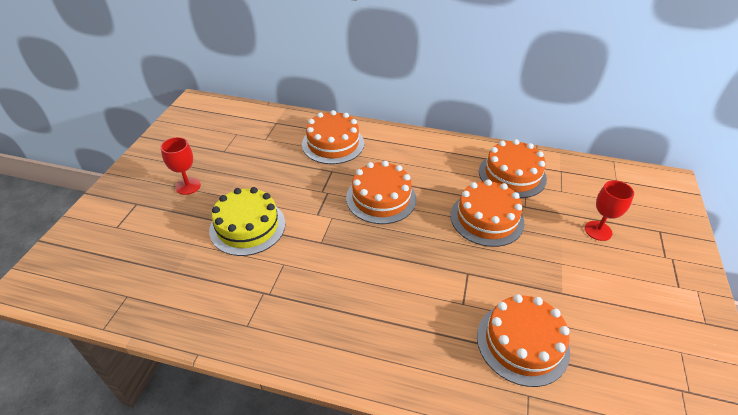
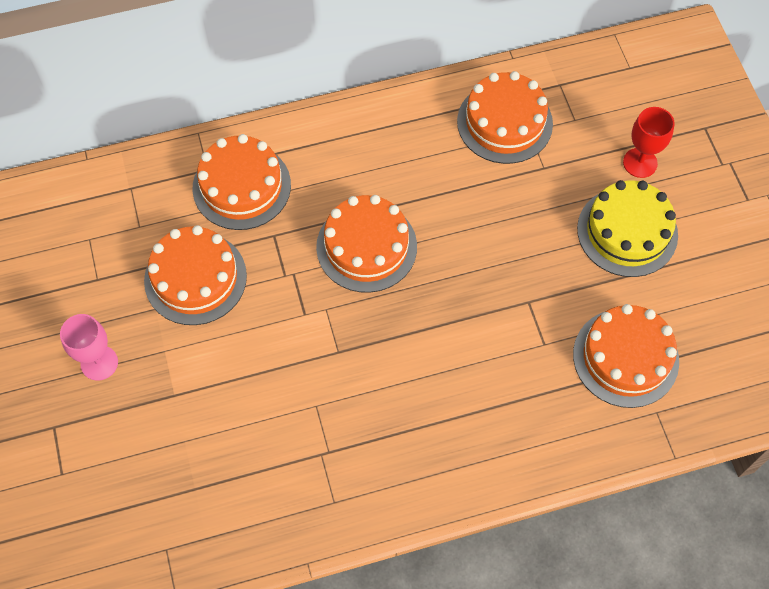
camera: 30 degrees left, 20 degrees up
(188, 186) = (99, 363): red goblet -> pink goblet
(247, 226) = (231, 379): yellow cake -> yellow cake (627, 232)
(486, 218) = (509, 211): orange cake -> orange cake (195, 278)

